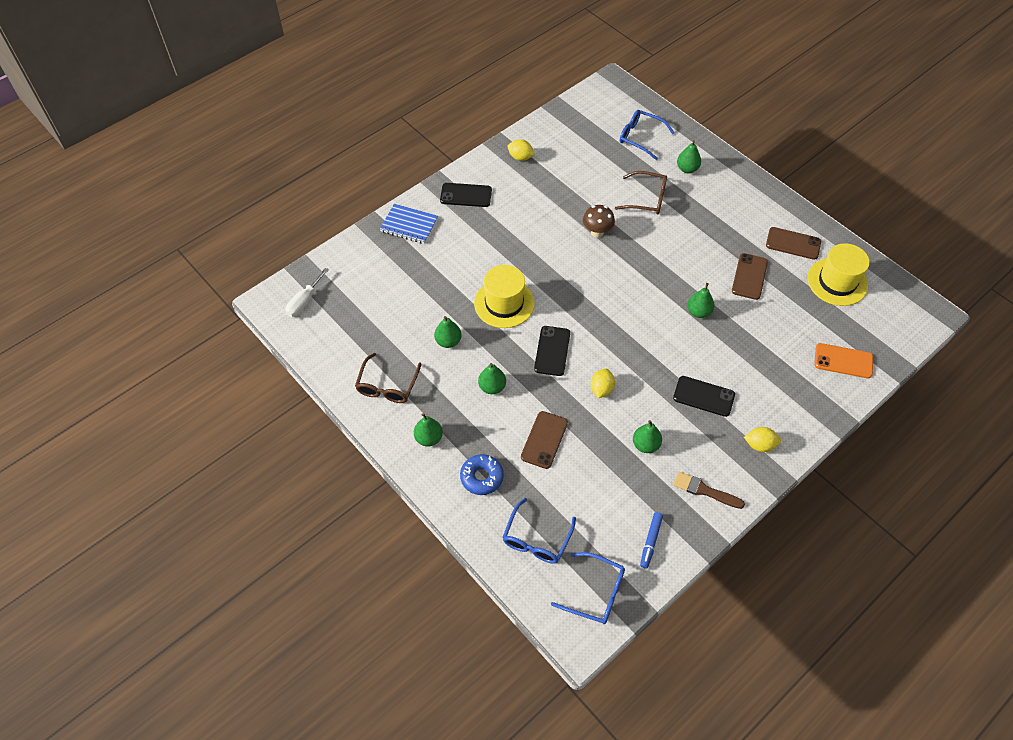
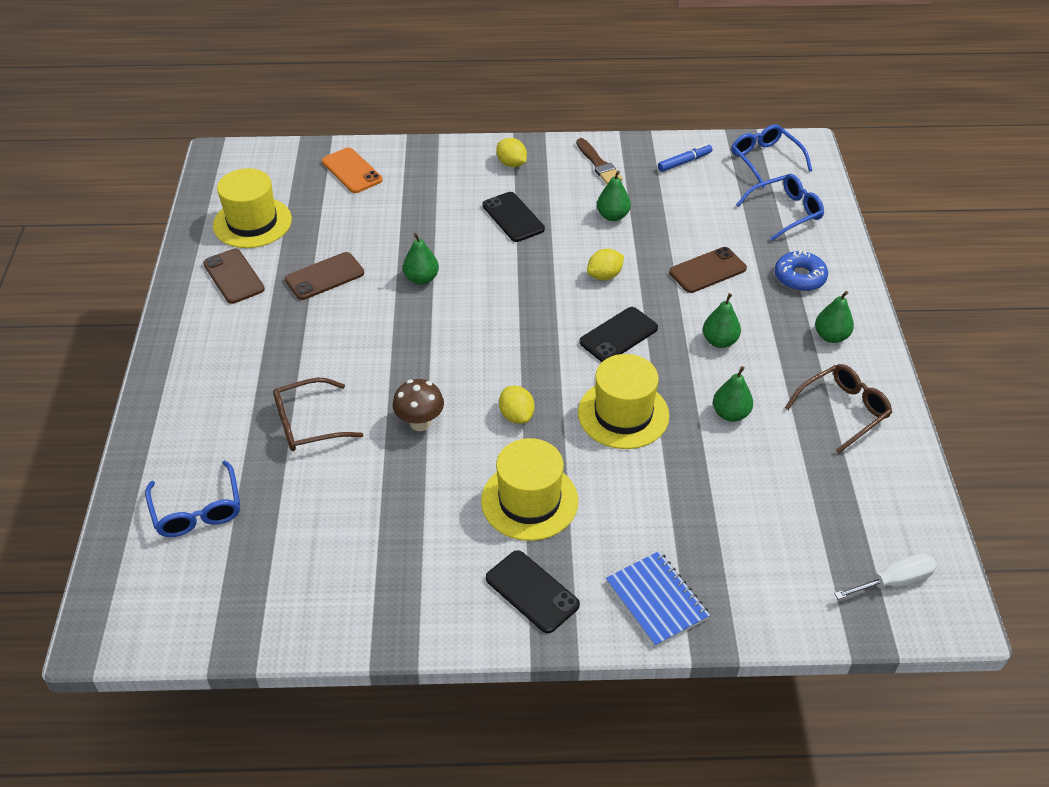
camera: 140 degrees left, 10 degrees down
(506, 230) = (529, 501): none -> yellow hat
(520, 157) = (391, 599): yellow lemon -> yellow lemon (516, 415)
(646, 198) = (309, 423): brown glasses -> brown glasses turned 75 degrees counterclockwise
(687, 169) = (208, 426): green pear -> none

